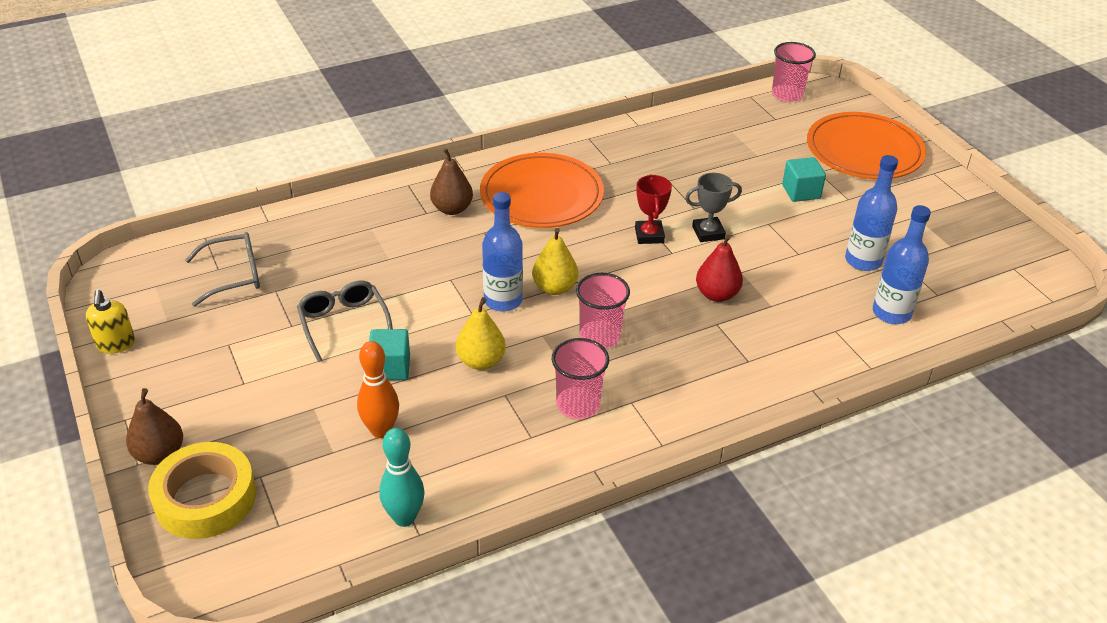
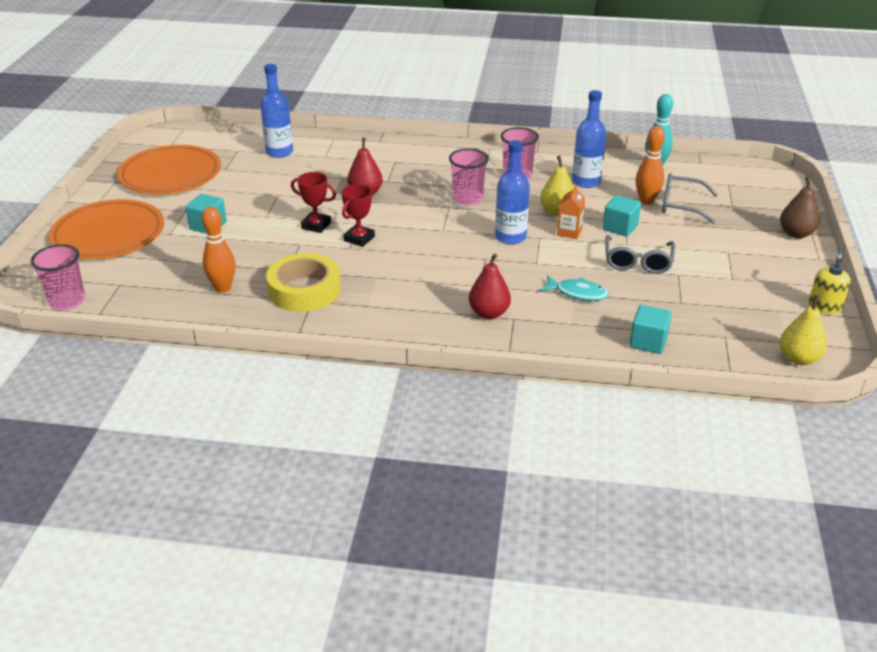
camera: 145 degrees left, 5 degrees down
(205, 498) = (769, 206): yellow tape -> yellow tape (304, 290)
(234, 275) = (712, 325): grey glasses -> grey glasses (681, 205)
(290, 236) = (648, 342): none -> turquoise cube
(384, 260) = (578, 293): none -> turquoise fish
(444, 335) = (569, 232): none -> orange carton
(452, 209) = (489, 313): brown pear -> red pear
(541, 195) = (403, 296): orange plate -> orange plate (170, 174)
(554, 288) = (466, 232): yellow pear -> yellow pear (799, 358)
(695, 145) = (223, 288): none -> orange bowling pin
(708, 233) = (316, 225): grey trophy -> red trophy
(863, 261) = (246, 177): blue bottle -> blue bottle (586, 182)

